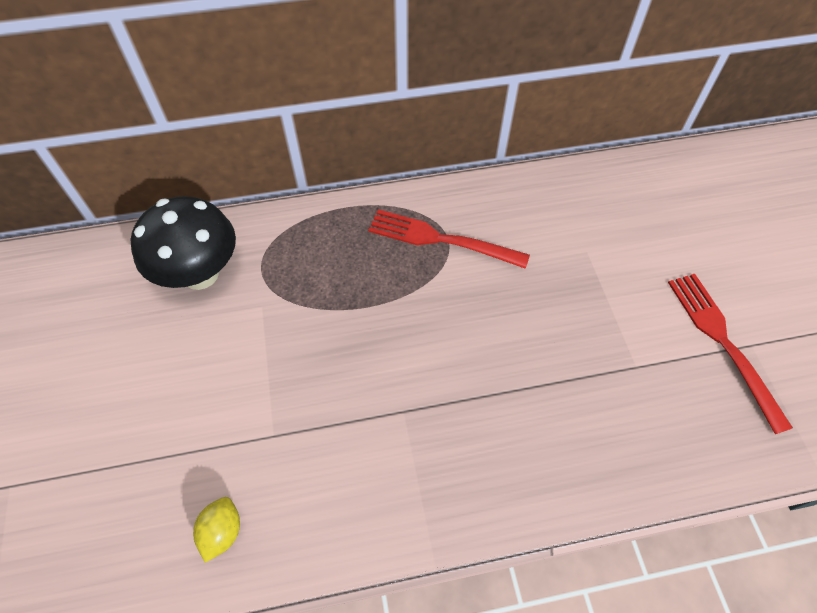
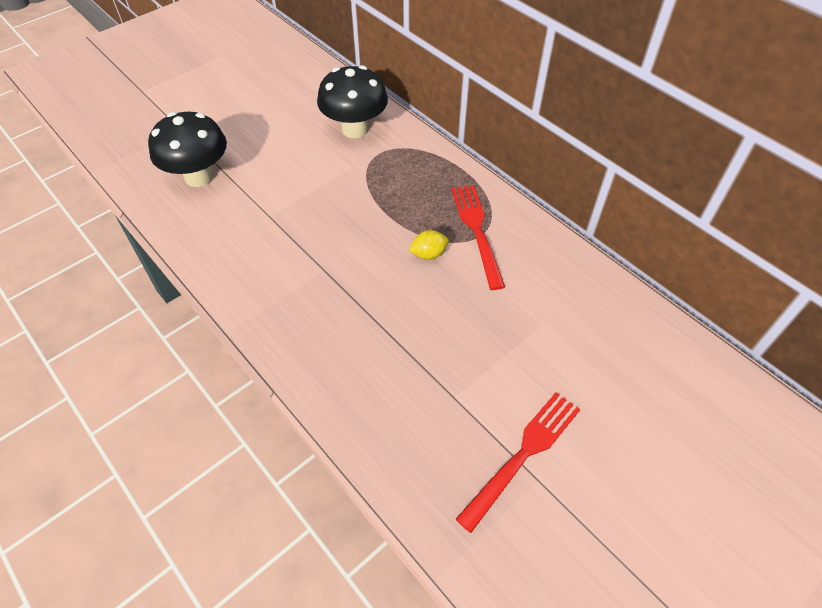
camera: 60 degrees right, 5 degrees down
(132, 498) = (199, 177): none -> black mushroom
(222, 532) = (199, 222): yellow lemon -> yellow lemon (428, 254)

